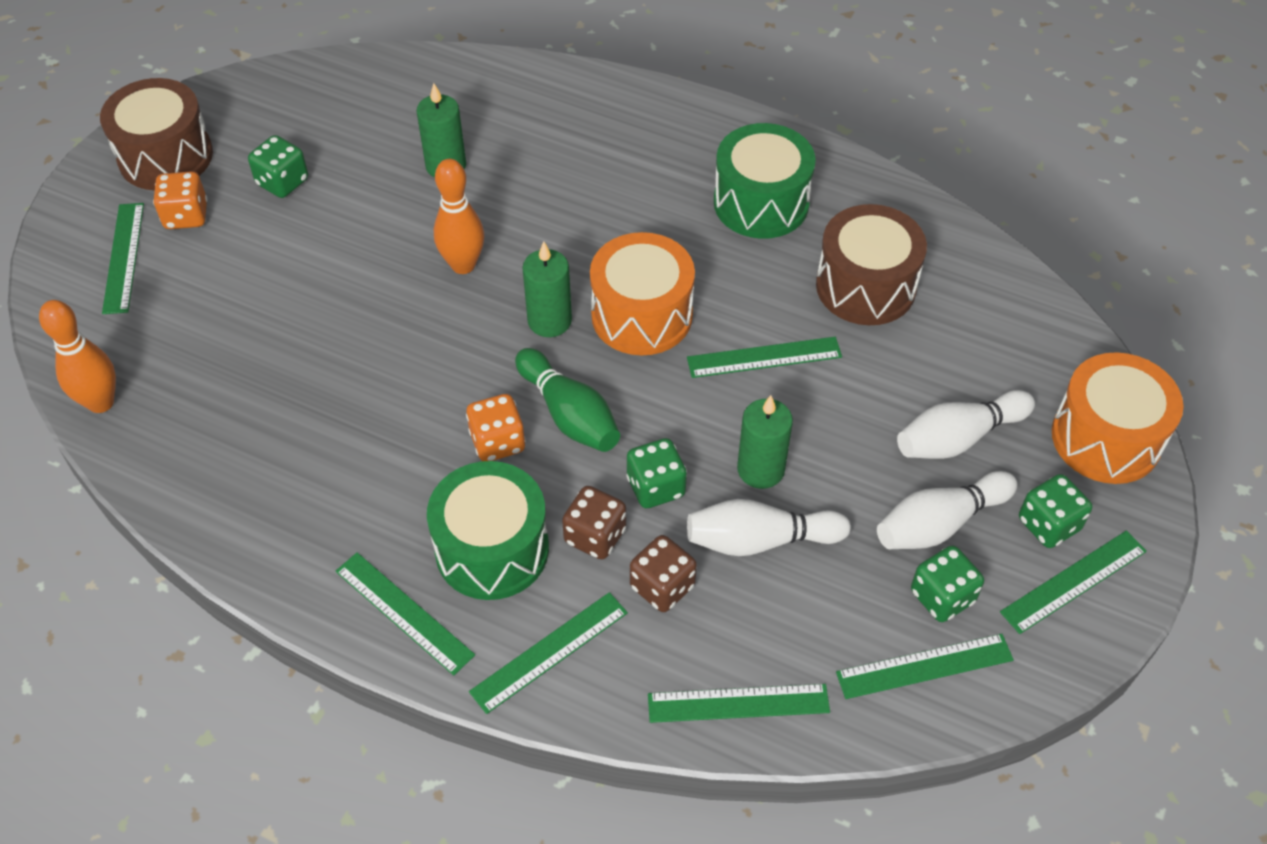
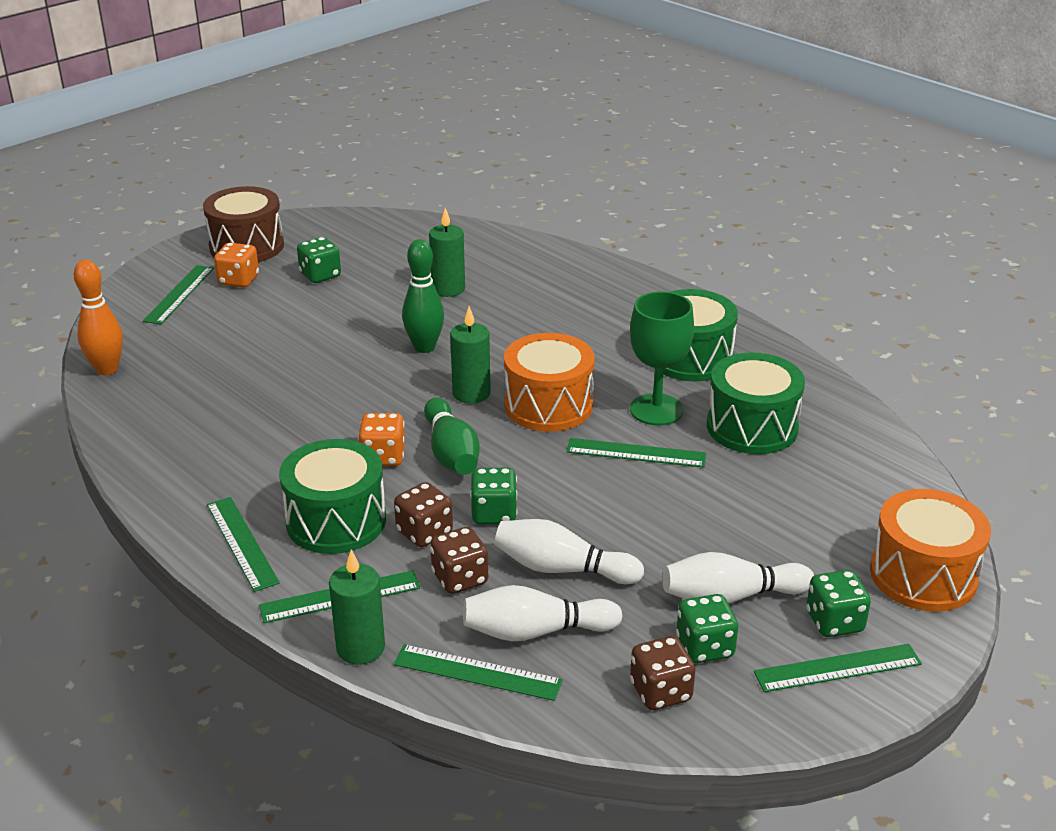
camera: 20 degrees right, 20 degrees down
(463, 265) = (424, 347): orange bowling pin -> green bowling pin
(758, 289) = (656, 410): none -> green goblet
(760, 469) = (590, 523): green candle -> green candle (360, 648)
(865, 286) = (752, 427): brown drum -> green drum
(924, 666) = (660, 692): green ruler -> brown dice
(958, 438) = (780, 543): white bowling pin -> white bowling pin (535, 631)

